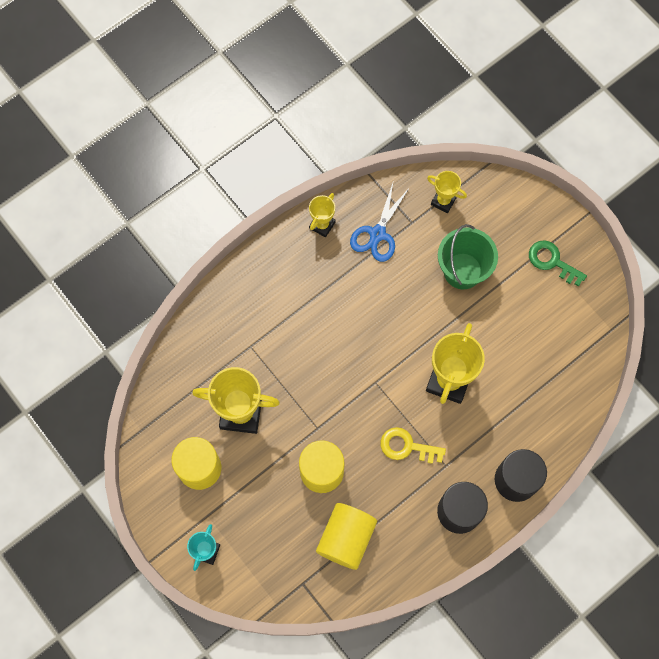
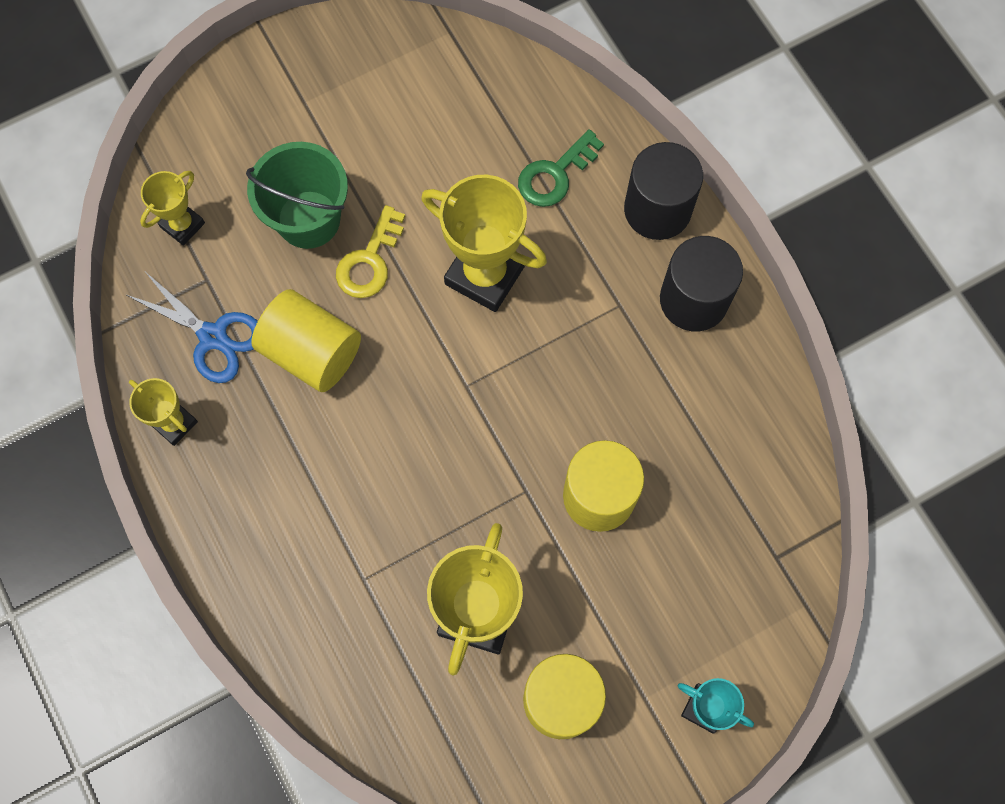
camera: 80 degrees left, 0 degrees up
(346, 538) = (713, 476): yellow cylinder -> yellow cylinder (312, 352)
(407, 446) = (580, 357): yellow key -> yellow key (369, 261)
(552, 261) = (324, 88): green key -> green key (555, 174)

